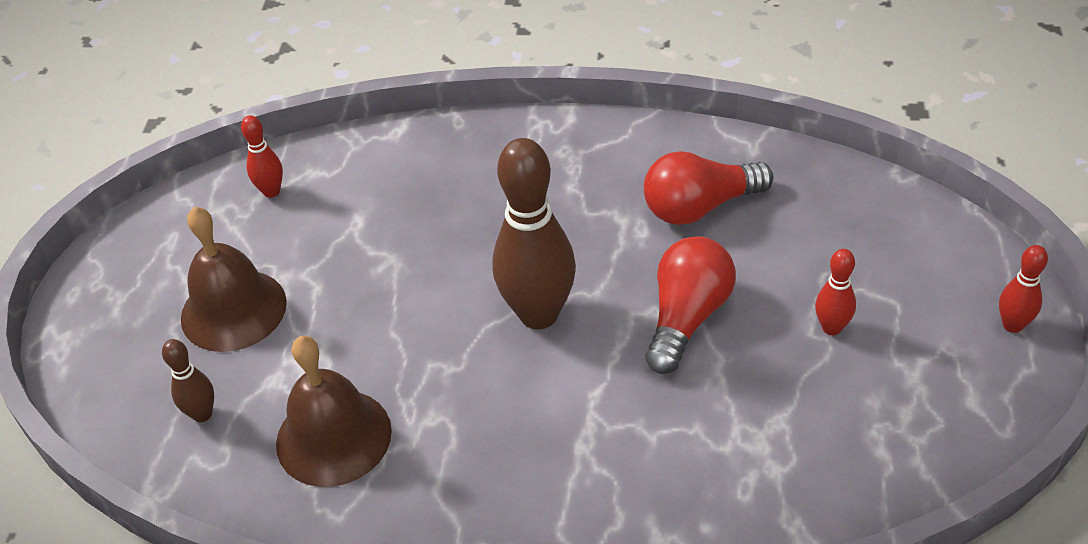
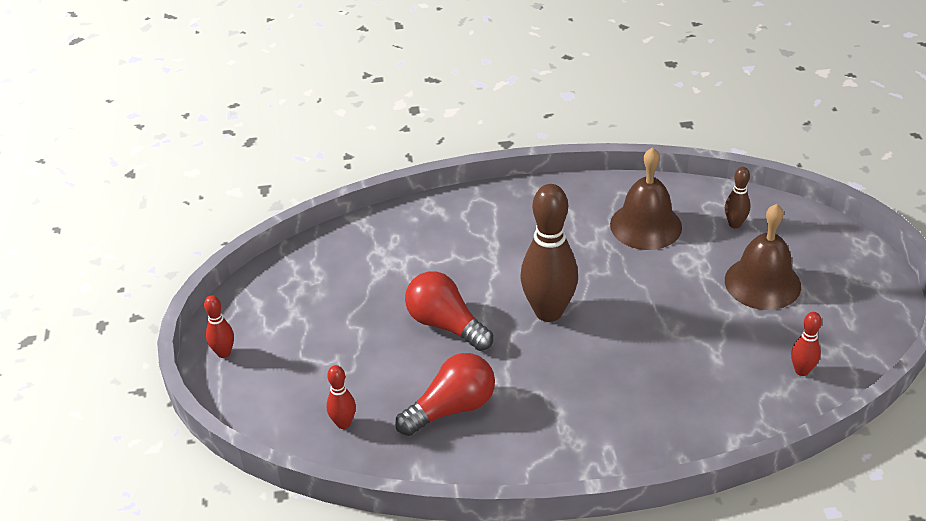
camera: 165 degrees right, 5 degrees down
(687, 317) = (446, 325): red light bulb -> red light bulb turned 120 degrees clockwise
(831, 328) = (346, 333): red bowling pin -> red bowling pin (343, 423)

